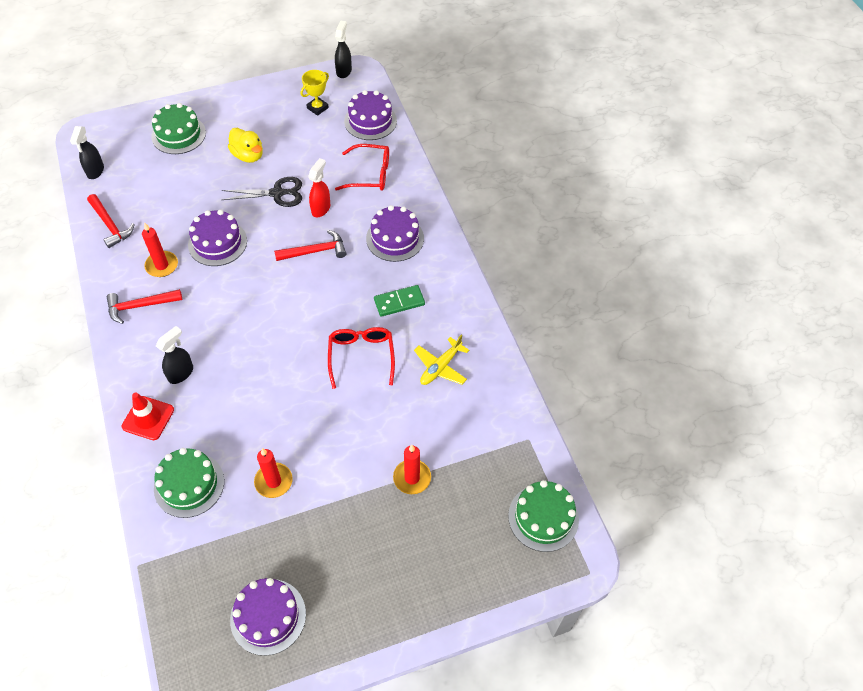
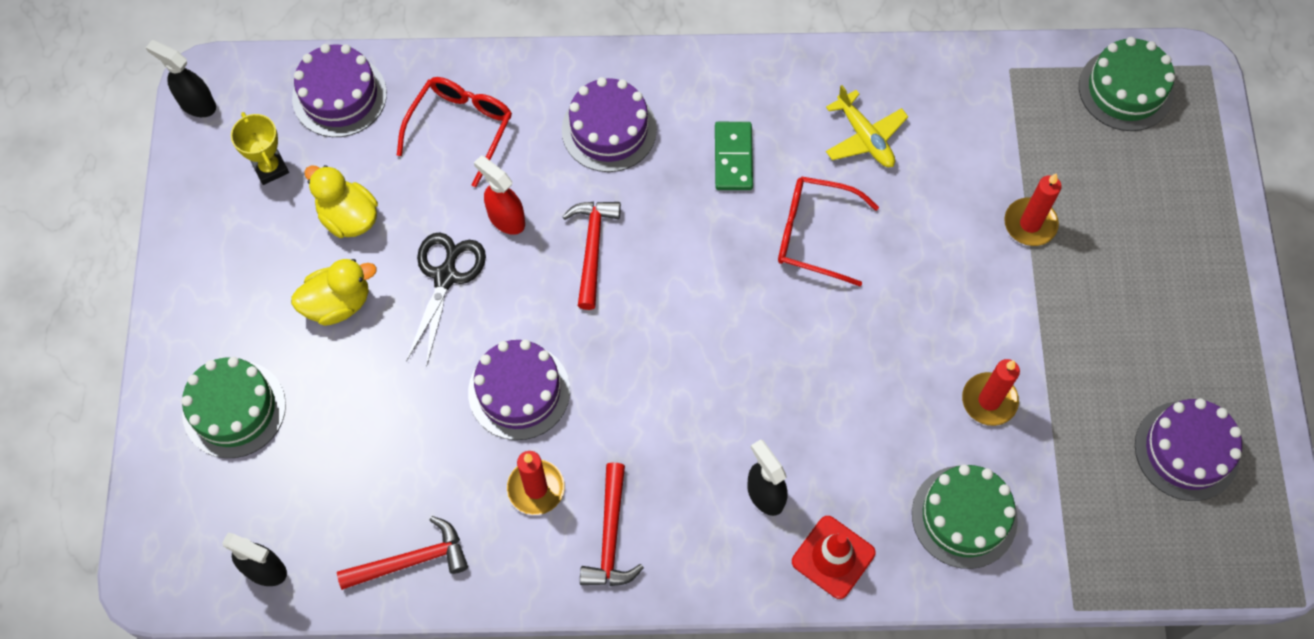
camera: 70 degrees left, 10 degrees up
(299, 145) = (348, 217): none -> yellow duck

